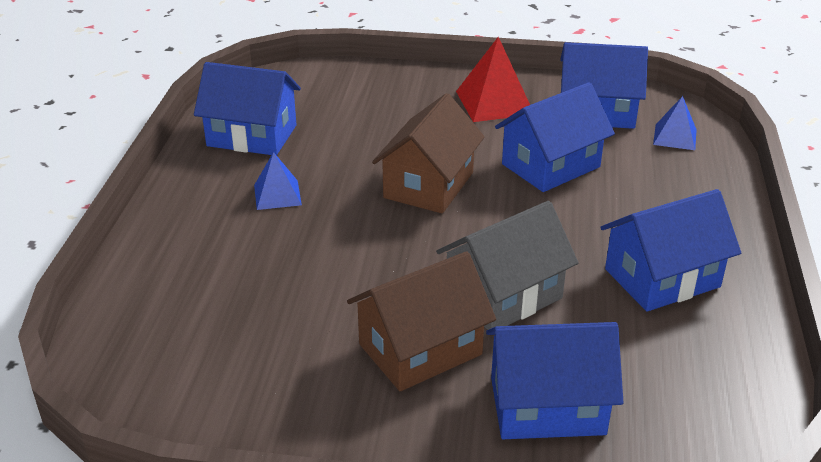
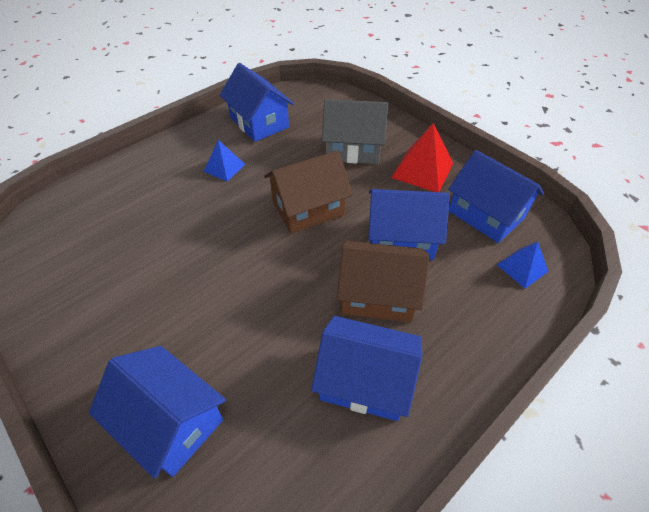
camera: 40 degrees right, 15 degrees up
(420, 349) = (161, 321): brown house -> brown house (378, 294)
(504, 295) = (250, 318): grey house -> grey house (353, 149)

